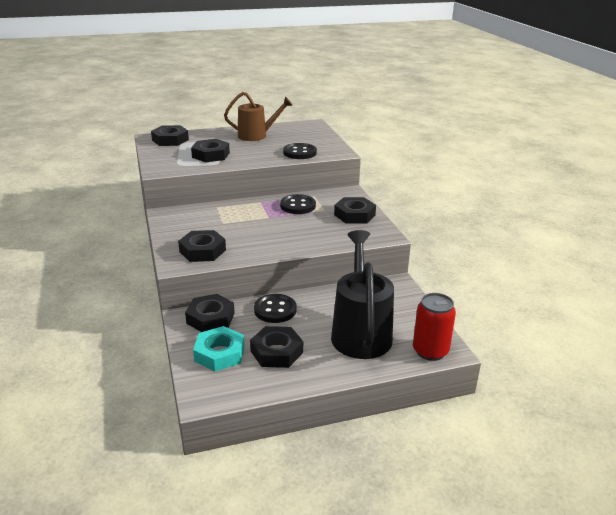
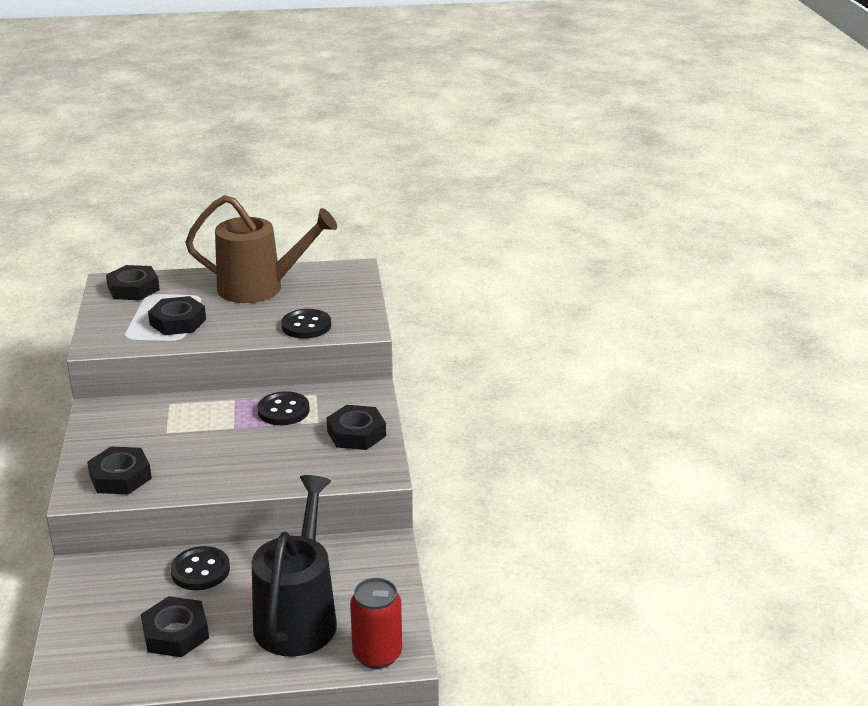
camera: 10 degrees right, 0 degrees up
(210, 318) = (111, 574): black nut -> none
(219, 353) = (103, 627): turquoise nut -> none
(257, 136) = (260, 288): brown watering can -> brown watering can, size x1.50

